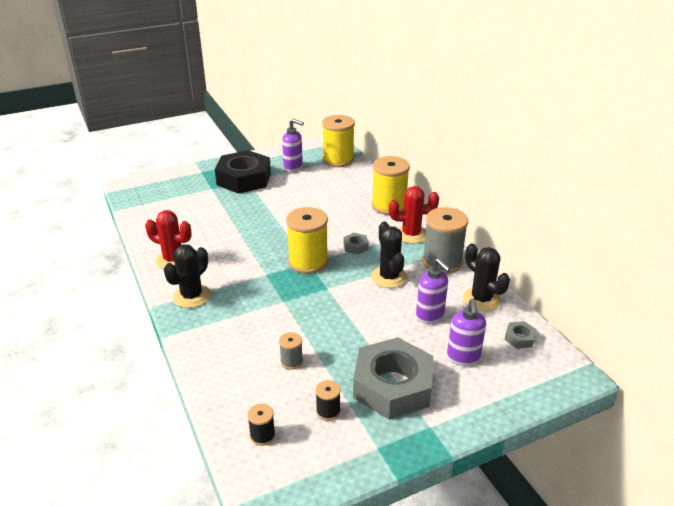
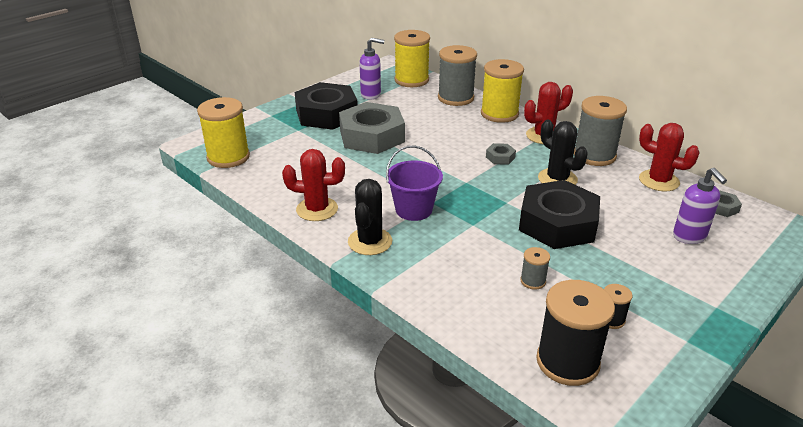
camera: 20 degrees left, 0 degrees up
(246, 277) = (413, 209): none -> purple bucket
(262, 435) = (567, 362): black spool -> black spool, size x2.14
(308, 262) = (465, 181): yellow spool -> yellow spool (228, 157)
(354, 317) = (557, 223): none -> black nut
(363, 183) = (455, 98): none -> grey spool
(393, 386) = (650, 278): grey nut -> grey nut (372, 136)
(430, 316) = (627, 206): purple soap dispenser -> none
(481, 299) = (659, 181): black cactus -> red cactus

